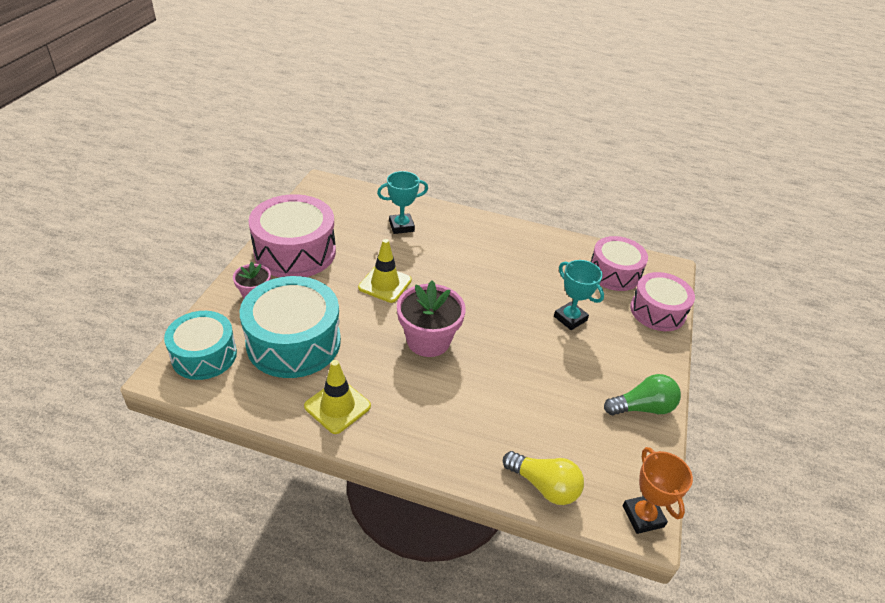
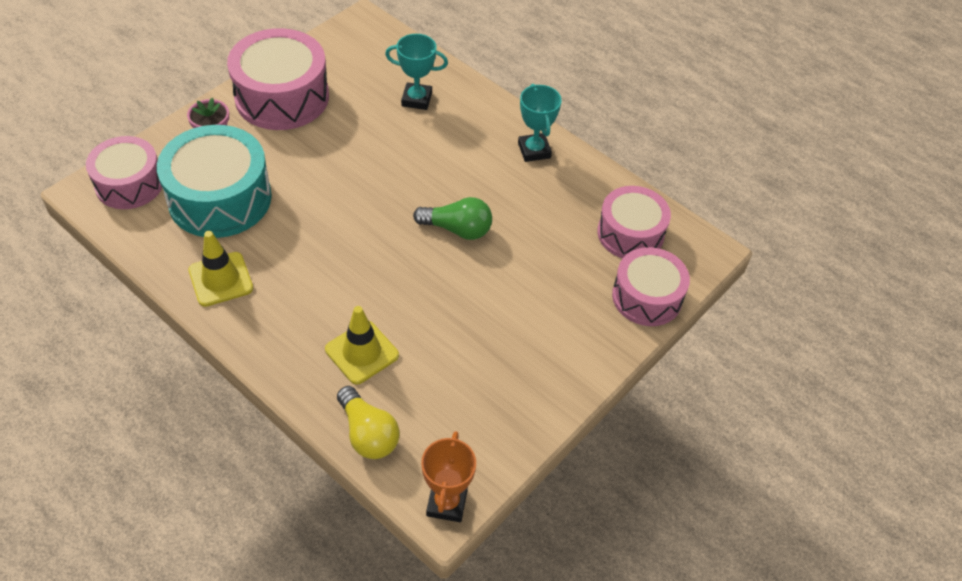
camera: 25 degrees right, 10 degrees up
(204, 355) = (129, 184): turquoise drum -> pink drum
(385, 284) = (352, 163): yellow traffic cone -> yellow traffic cone (362, 352)
(428, 340) = (356, 242): pink flower pot -> none
(570, 318) = (532, 270): turquoise trophy -> turquoise trophy (534, 150)
(642, 407) = (536, 397): green light bulb -> green light bulb (457, 229)

